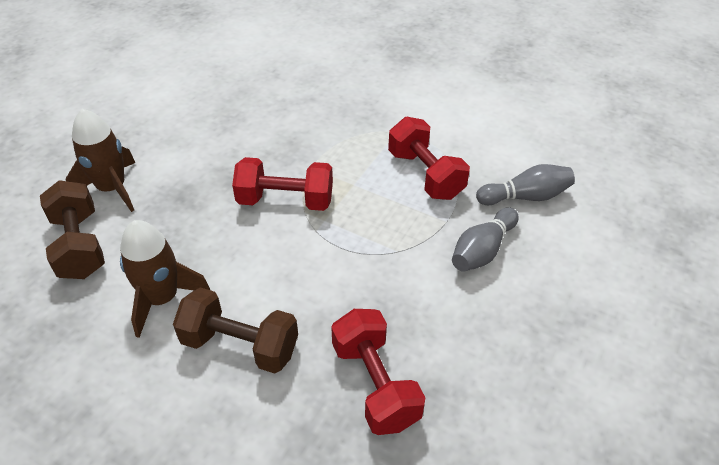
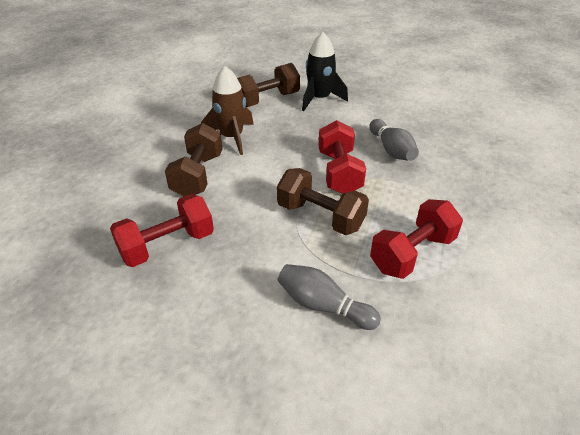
camera: 80 degrees right, 5 degrees down
(112, 188) = (319, 99): brown rocket -> black rocket
(358, 230) = (320, 216): none -> brown dumbbell
(525, 197) = (419, 343): grey bowling pin -> grey bowling pin (391, 150)

